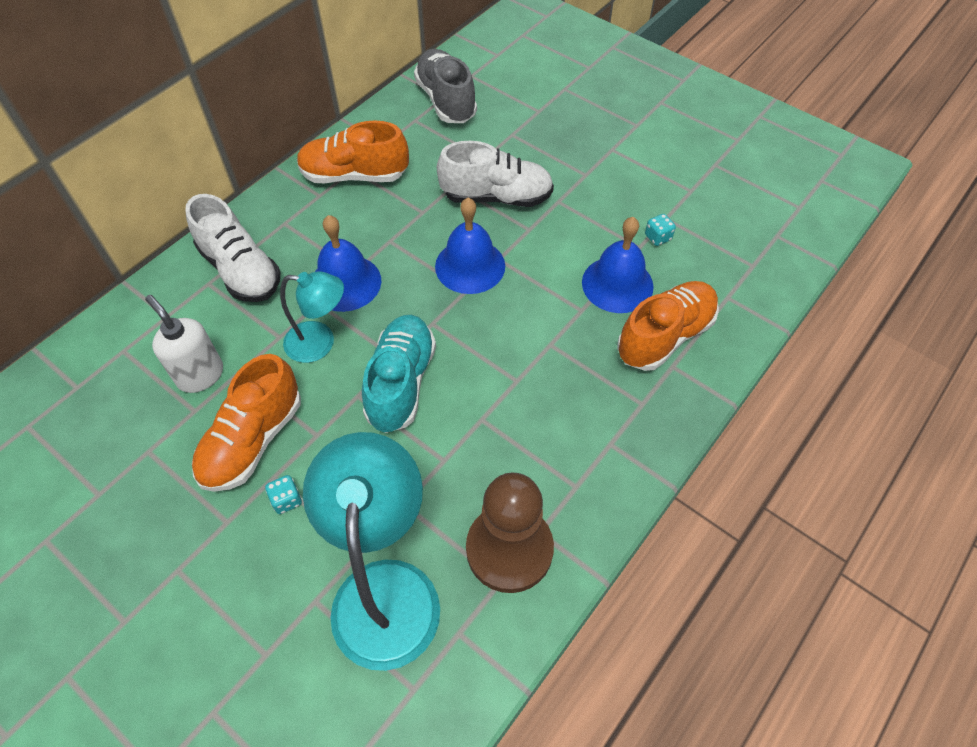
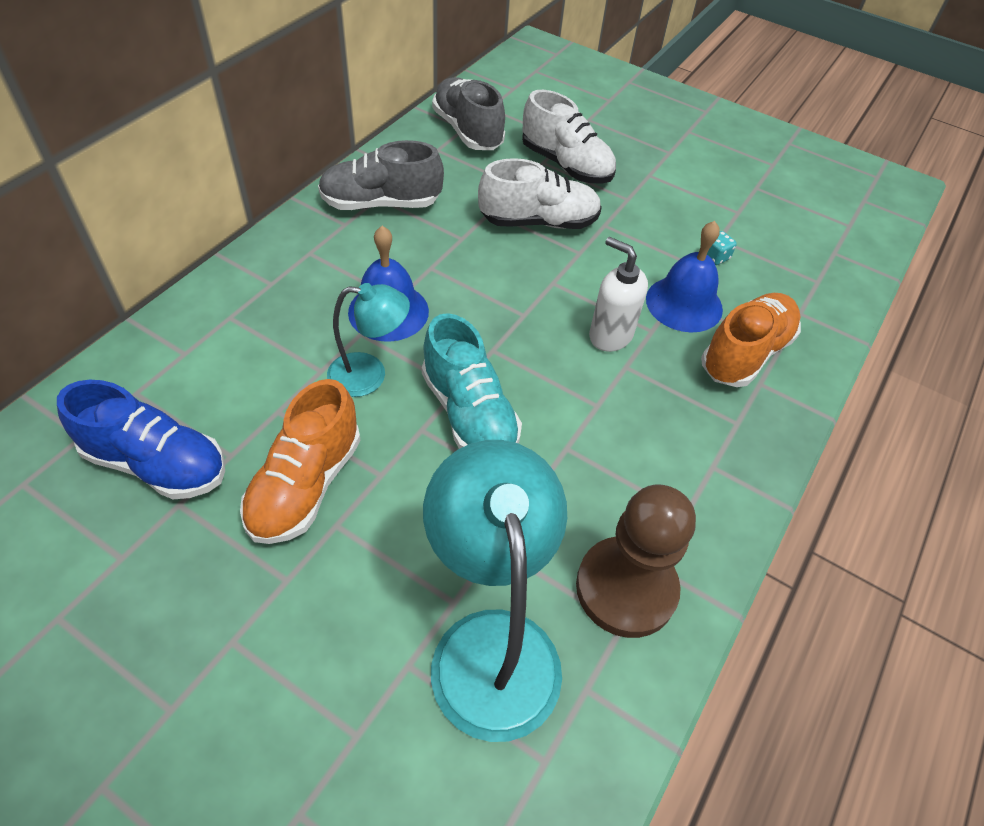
camera: 10 degrees left, 5 degrees down
(134, 414) = (157, 463): none -> blue shoe
(200, 375) = (233, 415): white soap dispenser -> white soap dispenser (610, 335)
(241, 270) = (266, 302): white shoe -> white shoe (566, 165)
(287, 500) = (356, 550): turquoise dice -> none
(354, 175) = (381, 204): orange shoe -> grey shoe
(401, 382) = (469, 413): turquoise shoe -> turquoise shoe turned 150 degrees clockwise
(470, 266) = (523, 290): blue bell -> none

